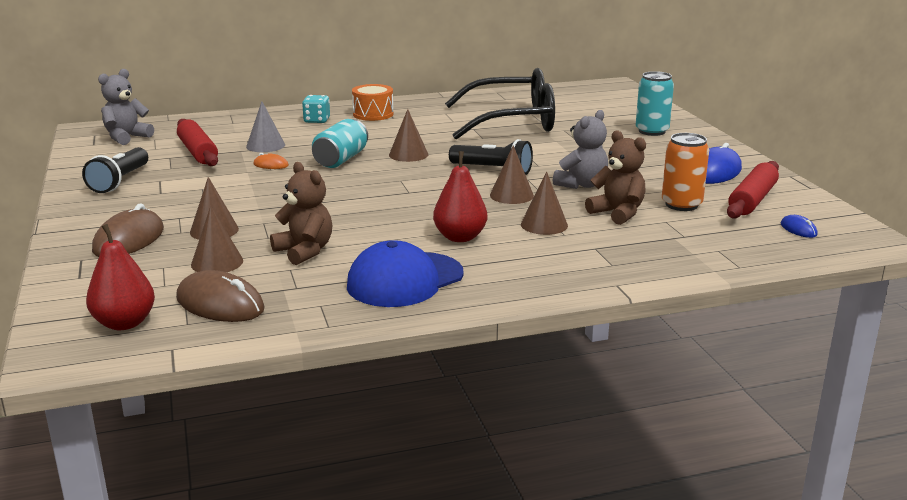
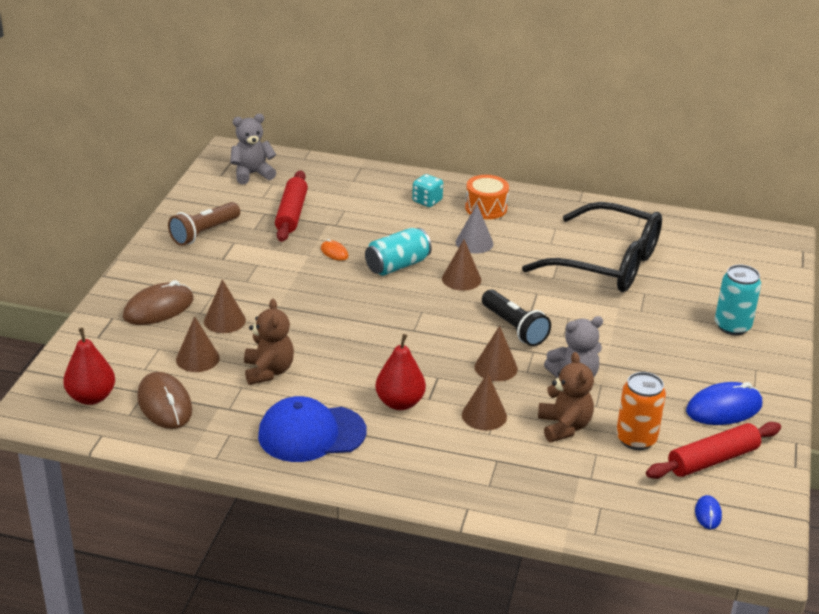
camera: 30 degrees right, 10 degrees up
(120, 181) = (204, 233): black flashlight -> brown flashlight
(265, 145) = (352, 224): grey cone -> grey cone (474, 243)

